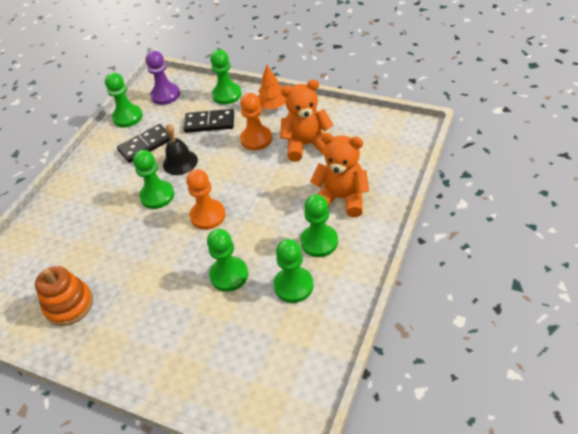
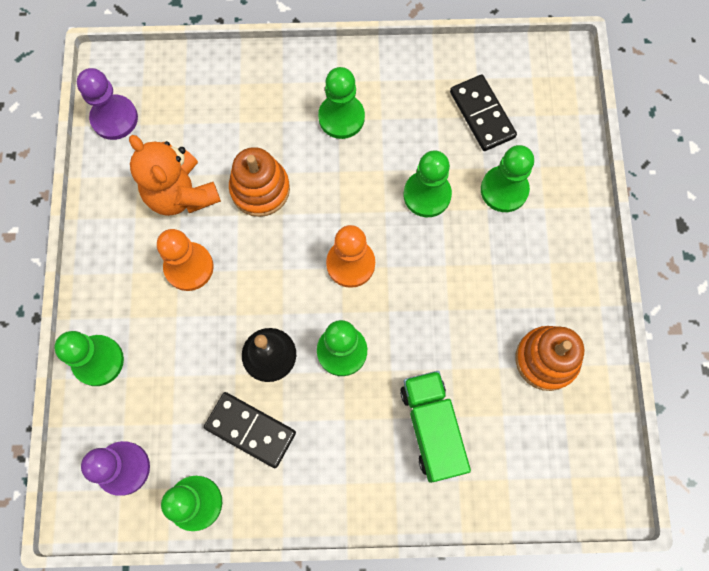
camera: 120 degrees left, 25 degrees up
(81, 225) = (431, 428): none -> green truck
(209, 123) = (173, 354): black domino -> black domino (482, 114)
(272, 106) = (109, 275): orange tree -> none
(288, 183) = (260, 189): none -> orange stacking toy
(293, 286) = (411, 121): green pawn -> green pawn (504, 190)
(341, 198) = (265, 117): orange teddy bear -> none
(377, 124) = (114, 118): none -> purple pawn

